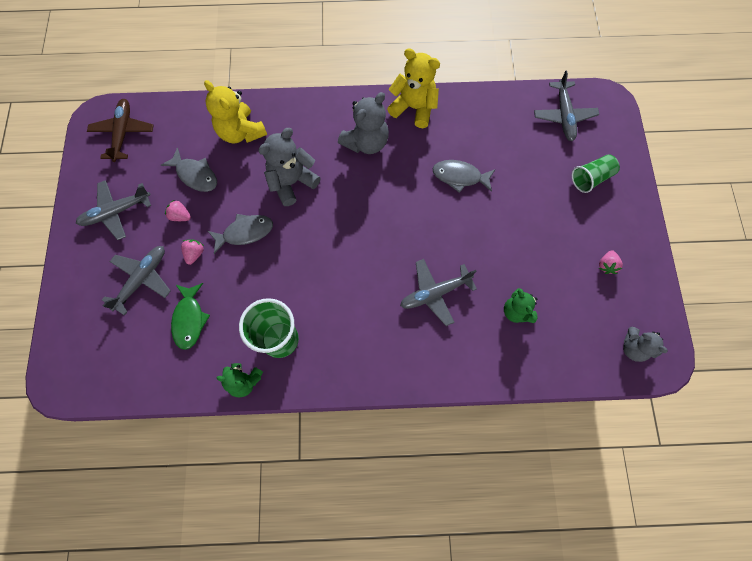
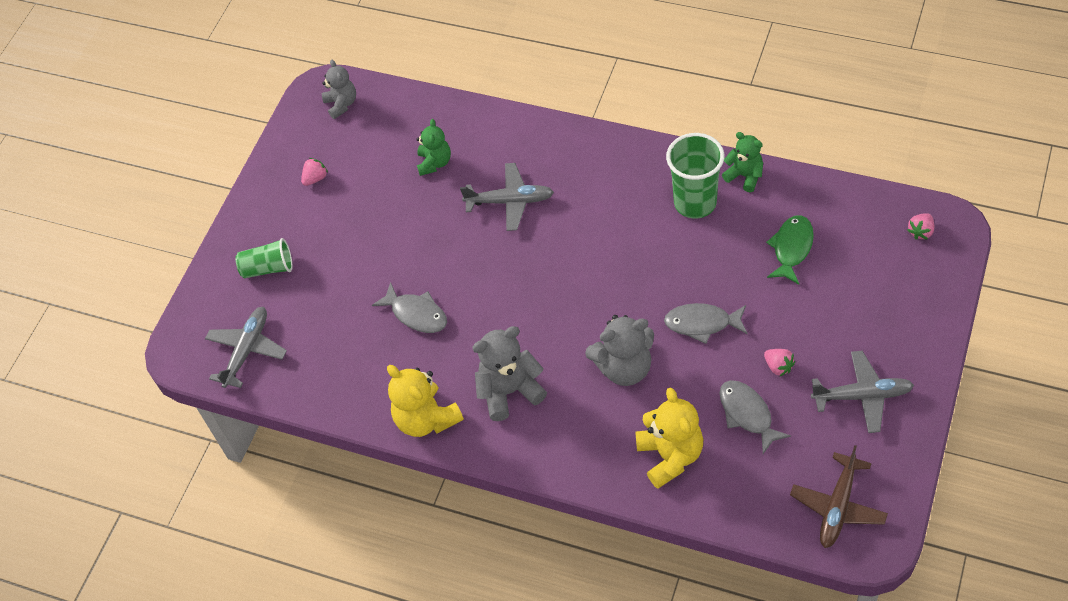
camera: 150 degrees left, 15 degrees down
(142, 279) = (840, 305): grey plane -> none
(195, 254) = (770, 316): pink strawberry -> pink strawberry (920, 232)

